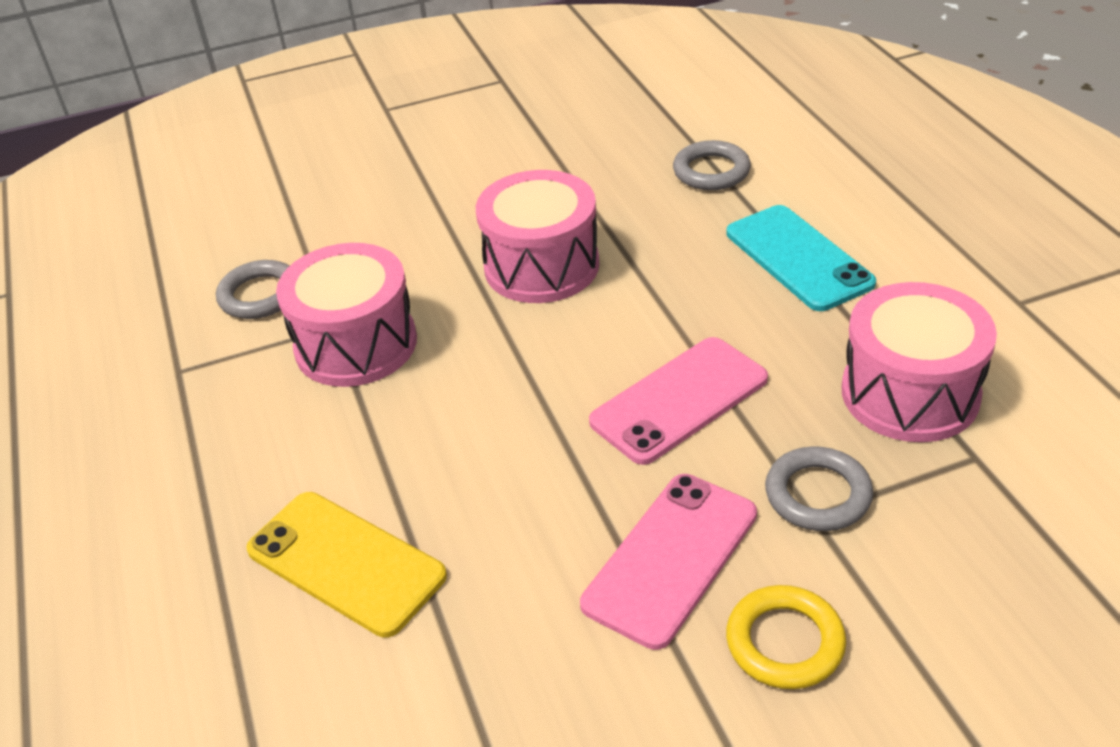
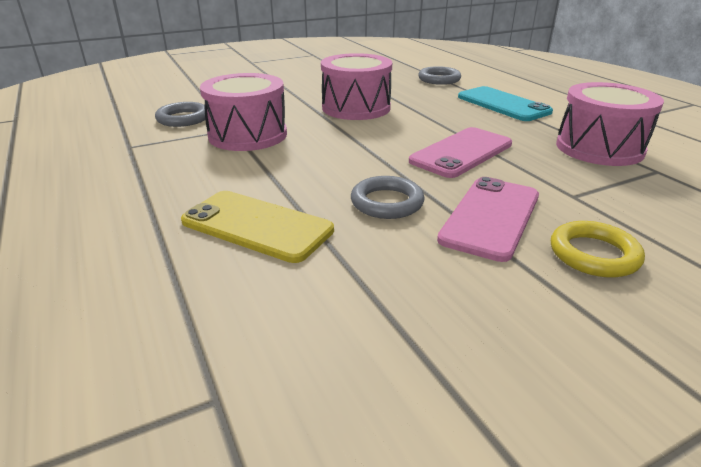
camera: 10 degrees left, 10 degrees down
(818, 494) = (571, 187): grey ring -> grey ring (387, 202)

